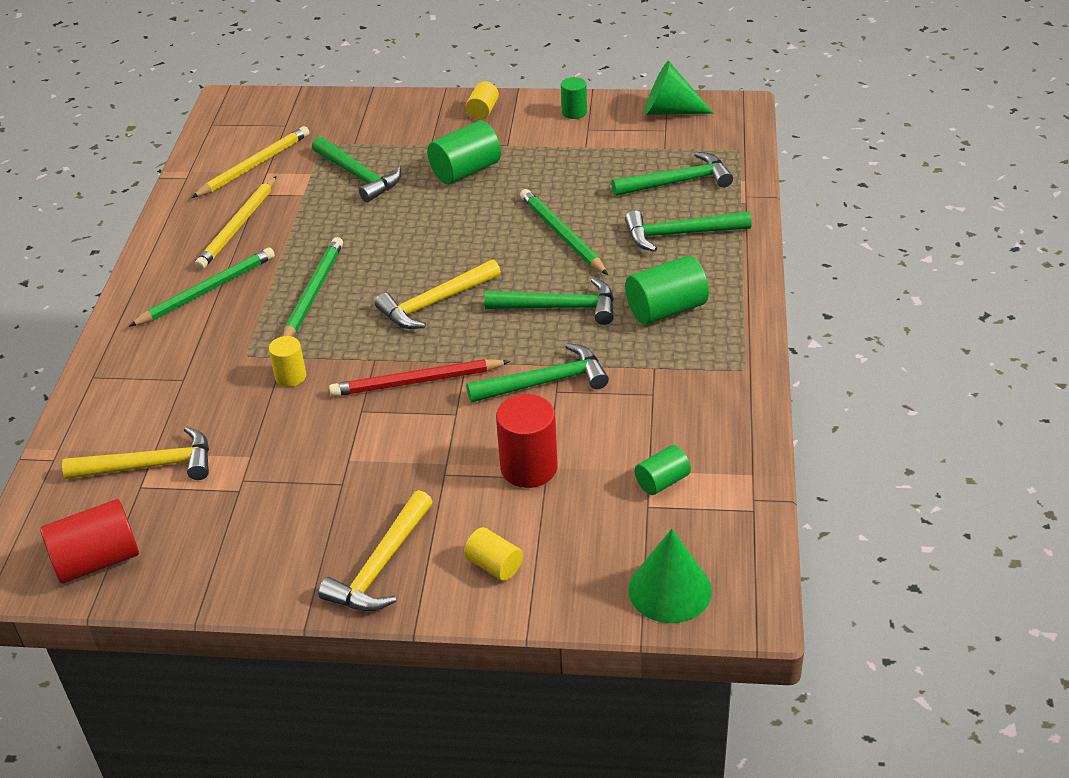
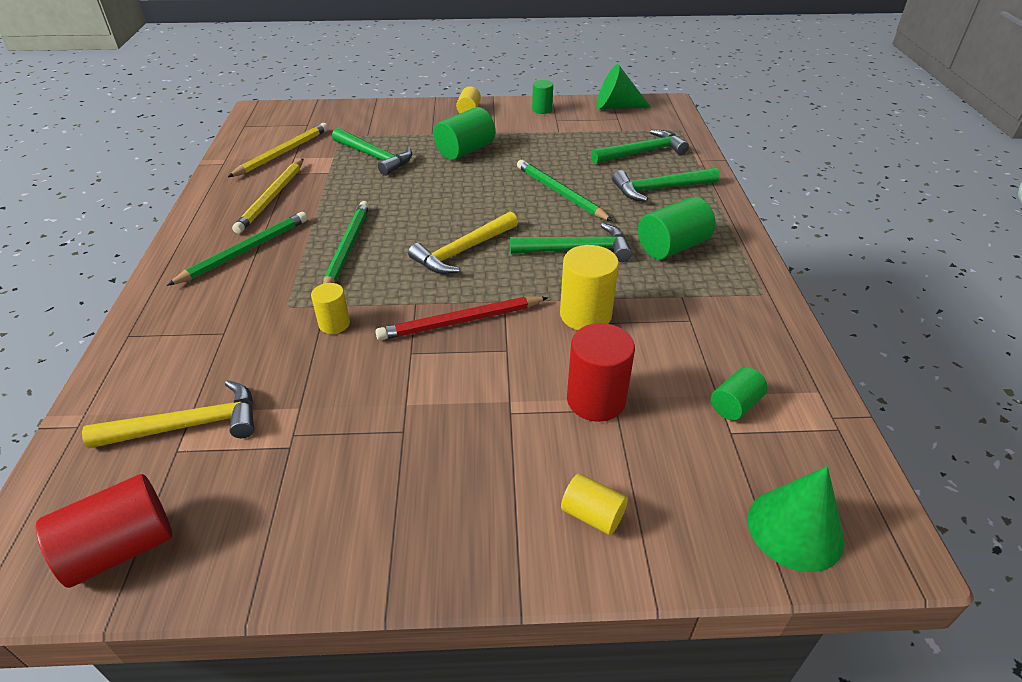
camera: 10 degrees left, 0 degrees up
(380, 565) = (463, 526): yellow hammer -> none
(545, 382) = (585, 315): green hammer -> yellow cylinder

